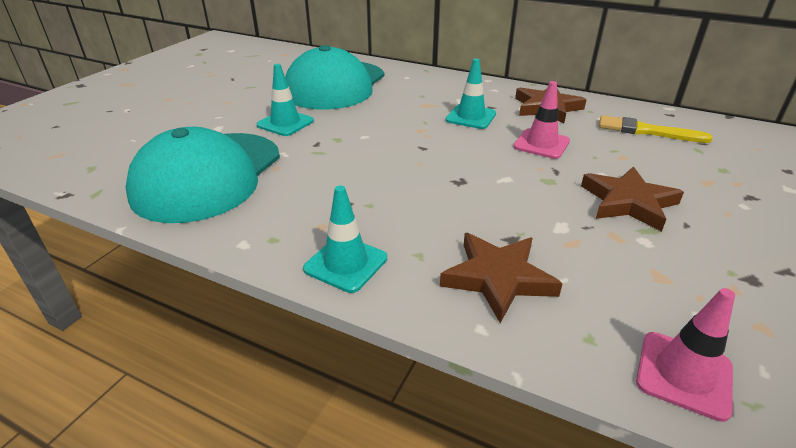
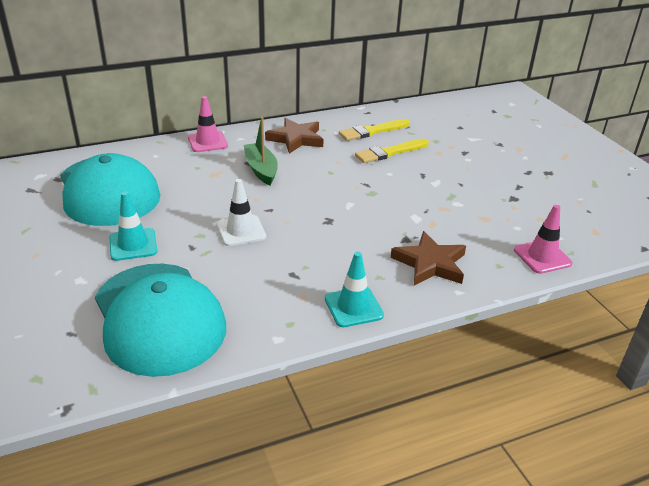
camera: 50 degrees left, 0 degrees up
(371, 151) = (241, 231): none -> white traffic cone
(471, 117) = (261, 169): turquoise traffic cone -> green boat
(541, 144) = (333, 169): pink traffic cone -> pink traffic cone (207, 142)
(628, 202) = (424, 185): brown star -> none
(636, 156) = (390, 152): none -> yellow brush

